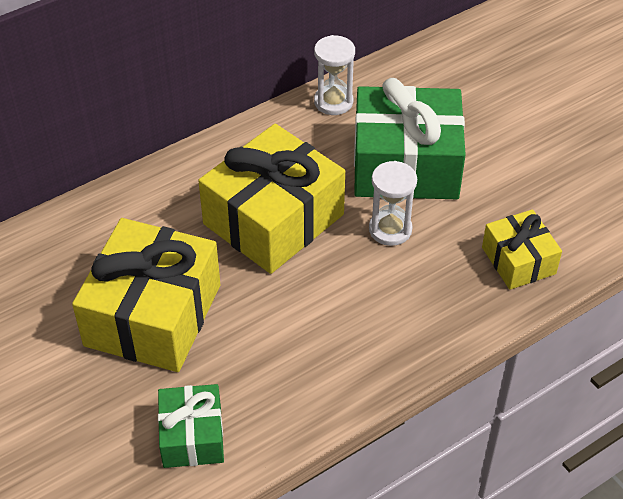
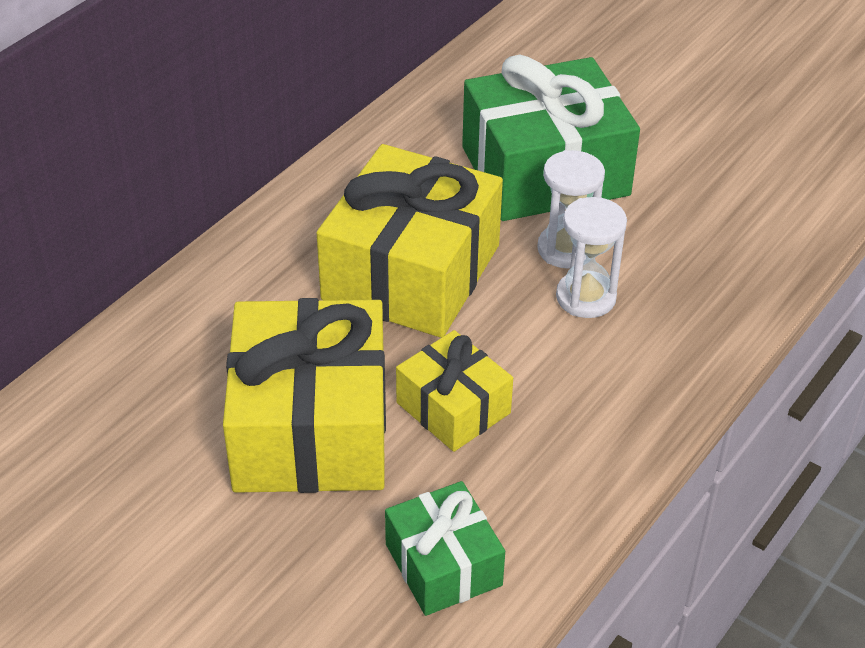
camera: 20 degrees left, 5 degrees down
(333, 102) = (415, 119): white hourglass -> white hourglass (586, 297)
(518, 260) = (740, 247): yellow gift -> yellow gift (453, 408)

